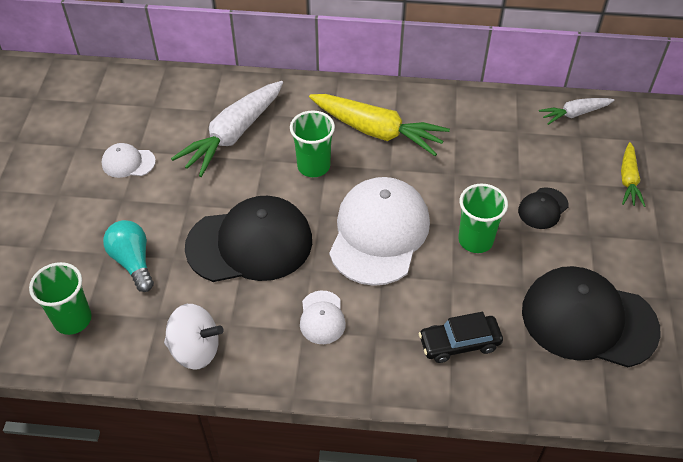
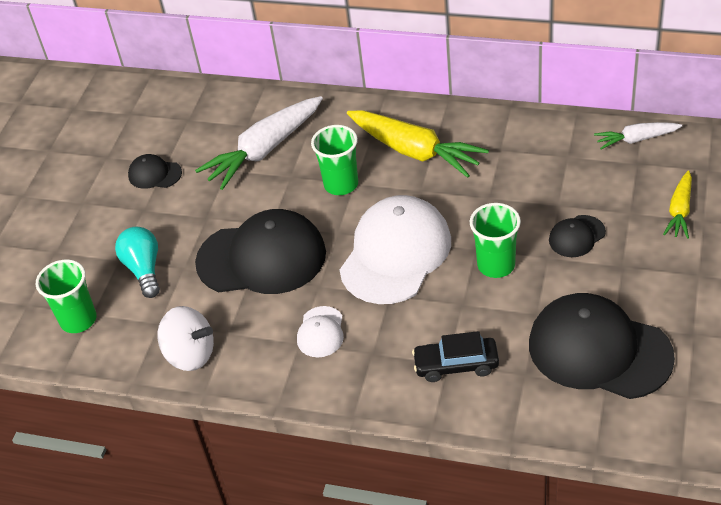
camera: 15 degrees right, 5 degrees down
(128, 162) = (154, 174): white cap -> black cap

